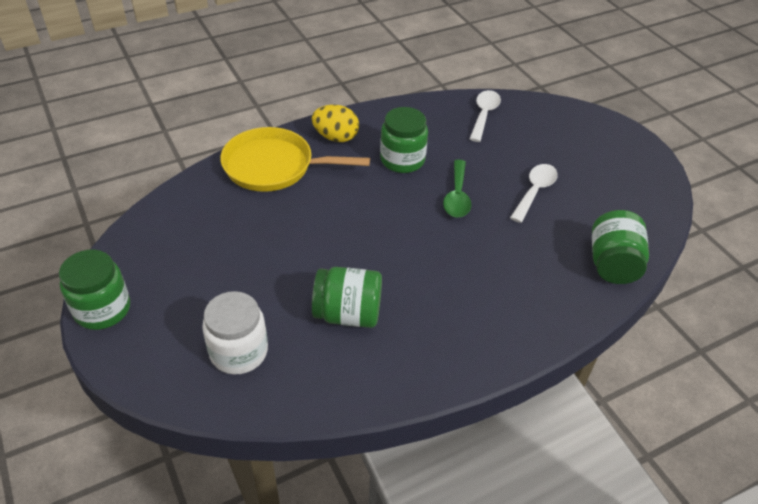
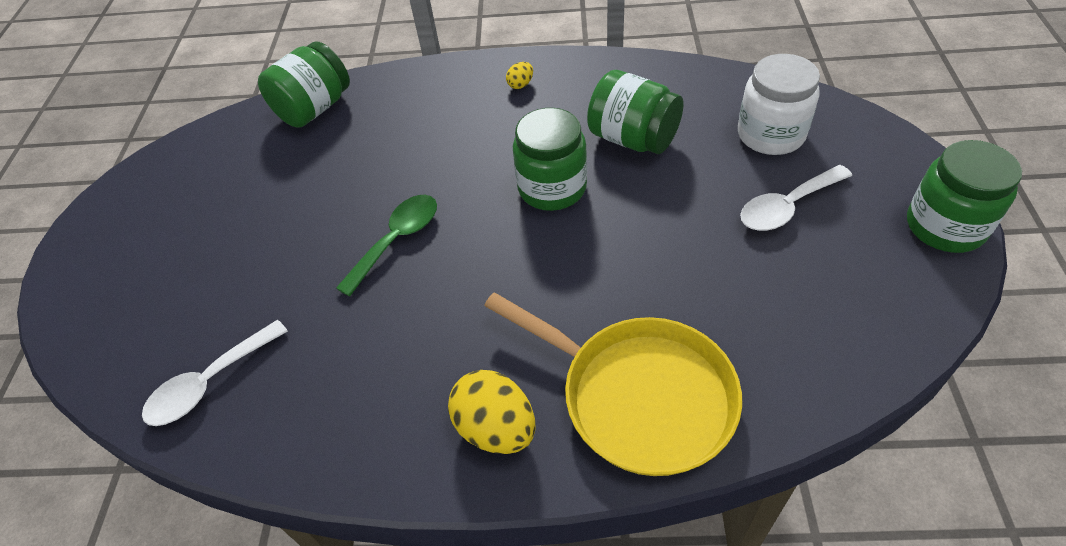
camera: 145 degrees left, 5 degrees up
(402, 160) = (420, 332): green jar -> green jar (552, 188)
(472, 339) = (520, 84): none -> yellow egg
(535, 191) = (294, 215): white spoon -> white spoon (786, 207)

